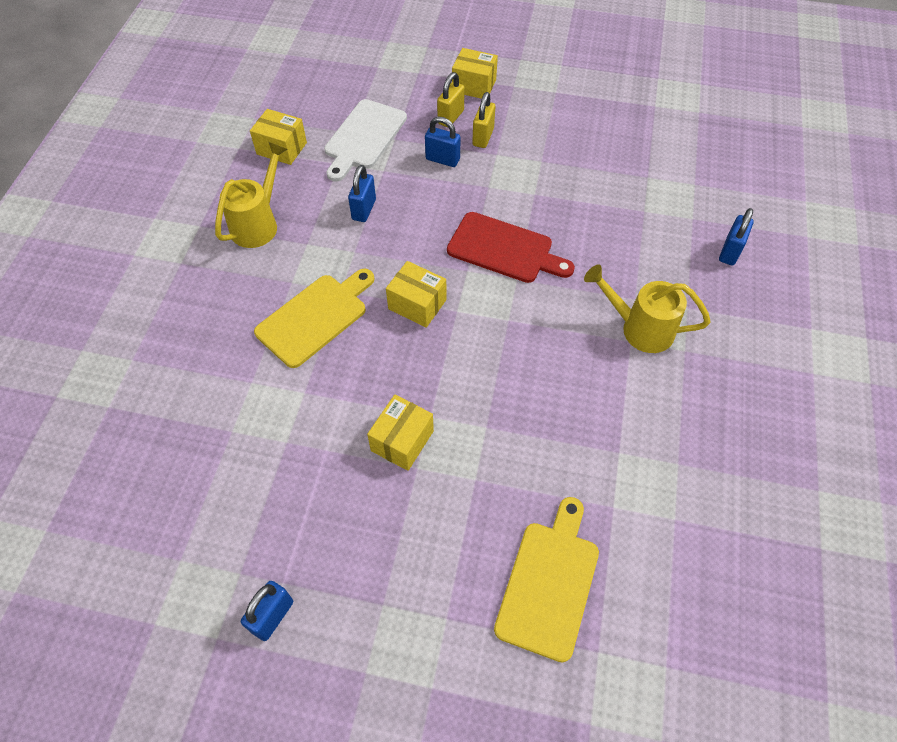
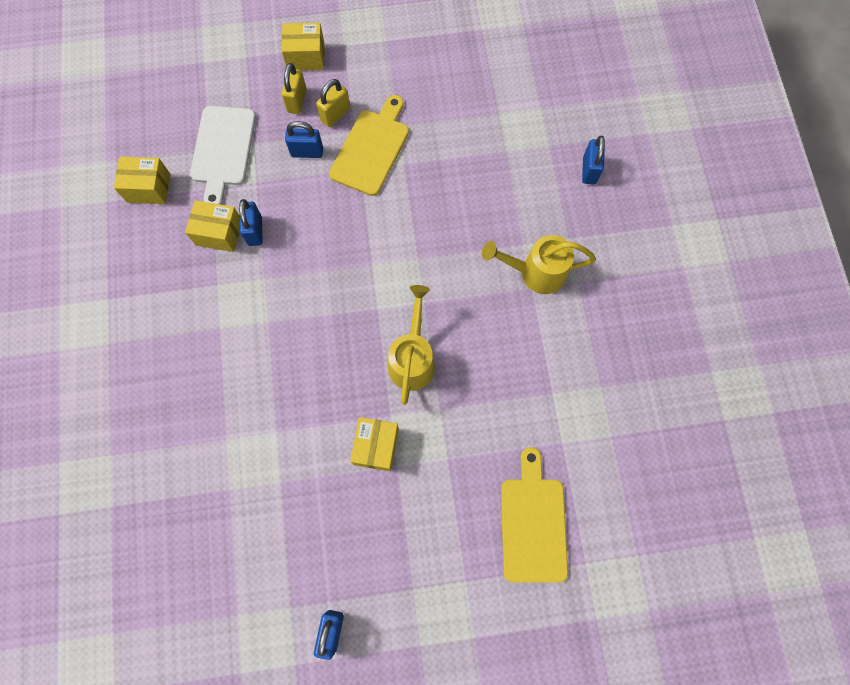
camera: 20 degrees left, 15 degrees up
(258, 224) = (162, 278): yellow watering can -> yellow watering can (412, 359)
(315, 317) = (256, 357): yellow cutting board -> yellow cutting board (372, 149)
(417, 304) = (340, 313): yellow box -> yellow box (219, 233)
(483, 137) = (335, 115): yellow padlock -> yellow padlock turned 45 degrees clockwise
(504, 249) = (397, 232): red cutting board -> none

